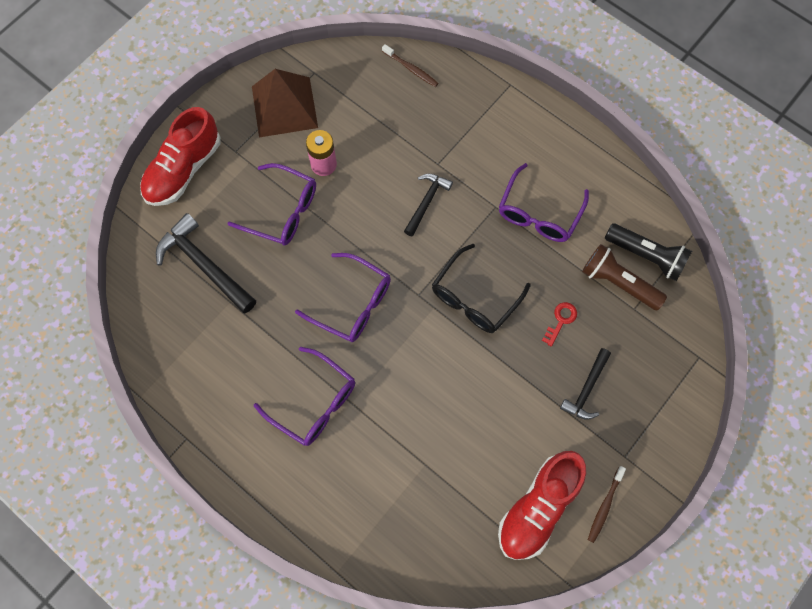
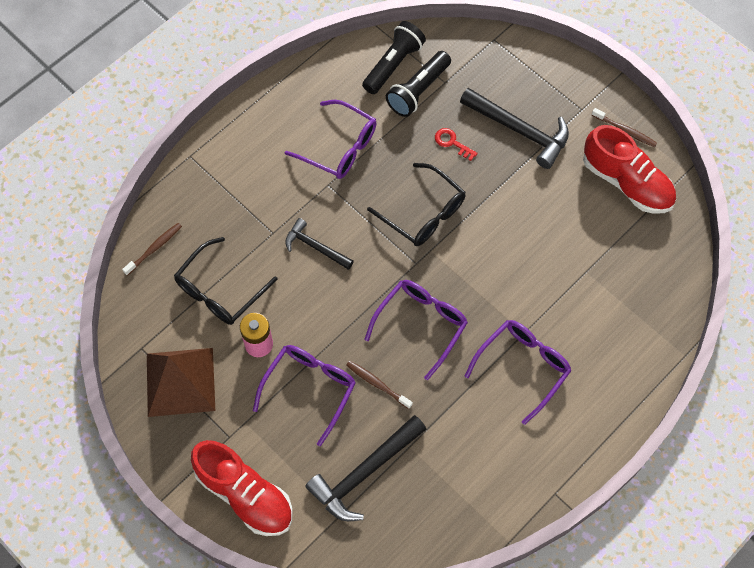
camera: 85 degrees left, 5 degrees down
(290, 269) = (377, 384): none -> brown toothbrush
(374, 127) = (220, 290): none -> black glasses
(587, 389) = (519, 130): black hammer -> black hammer, size x1.65
(618, 283) = (418, 91): brown flashlight -> black flashlight

